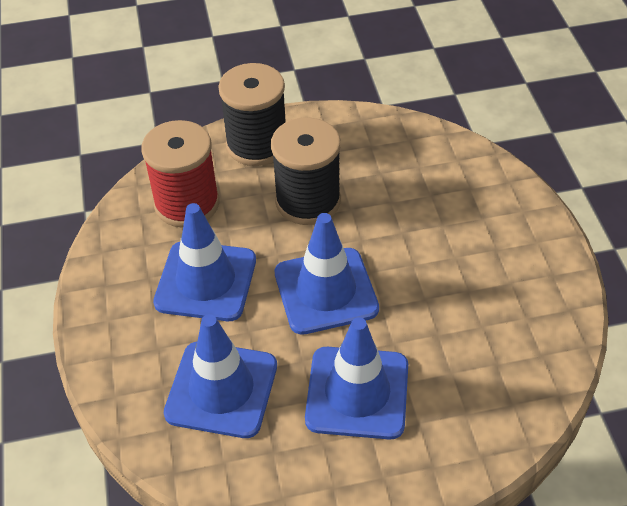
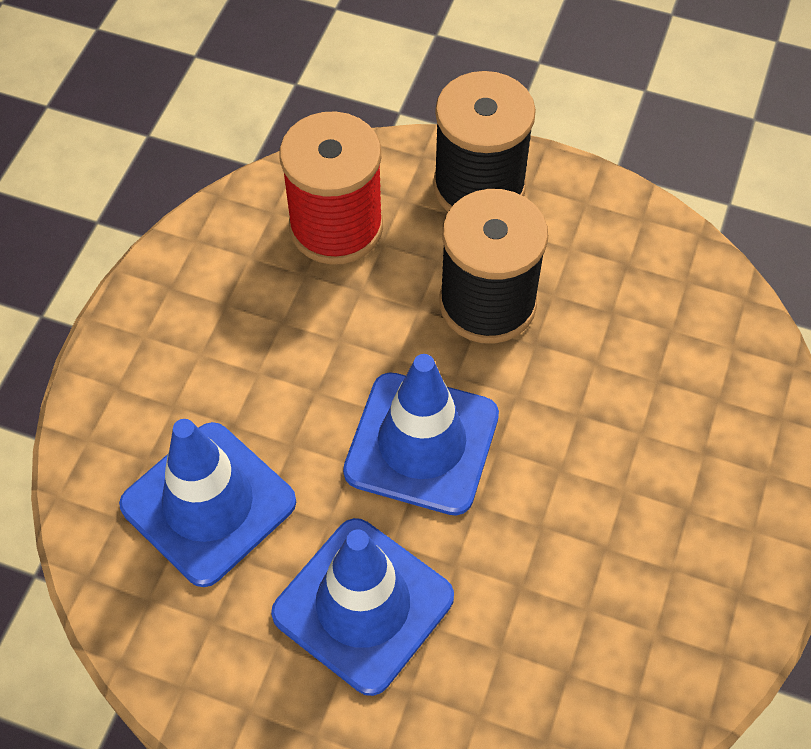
camera: 30 degrees right, 10 degrees up
(206, 281) = (287, 347): blue traffic cone -> none

